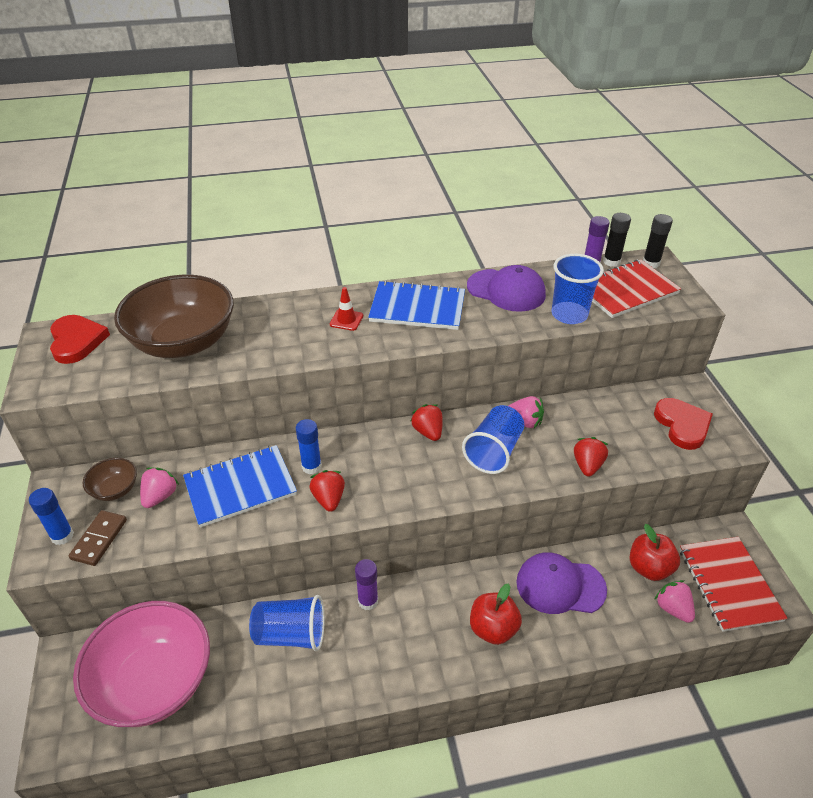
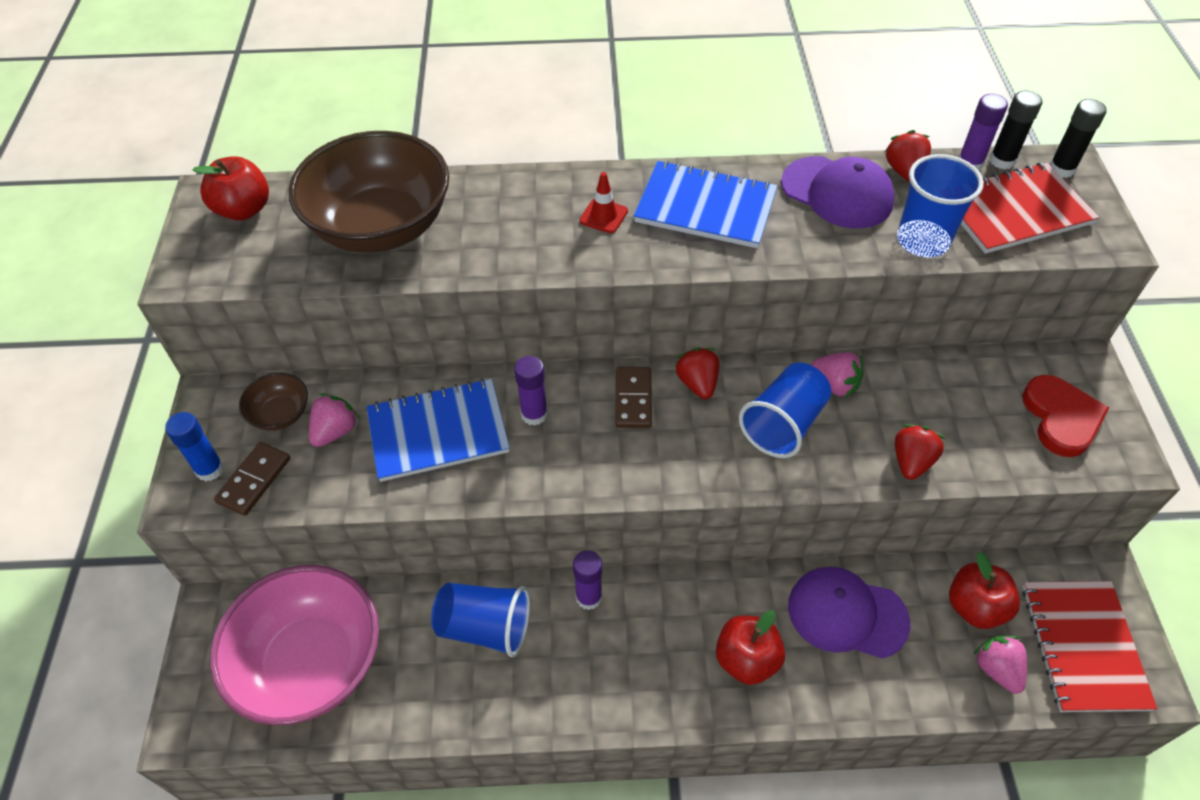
camera: 10 degrees right, 10 degrees up
(77, 341) = (244, 210): red heart -> red apple
(311, 466) = (534, 414): blue glue stick -> purple glue stick
(329, 499) = (550, 464): red strawberry -> red strawberry (904, 171)
(383, 448) = (633, 399): none -> brown domino

